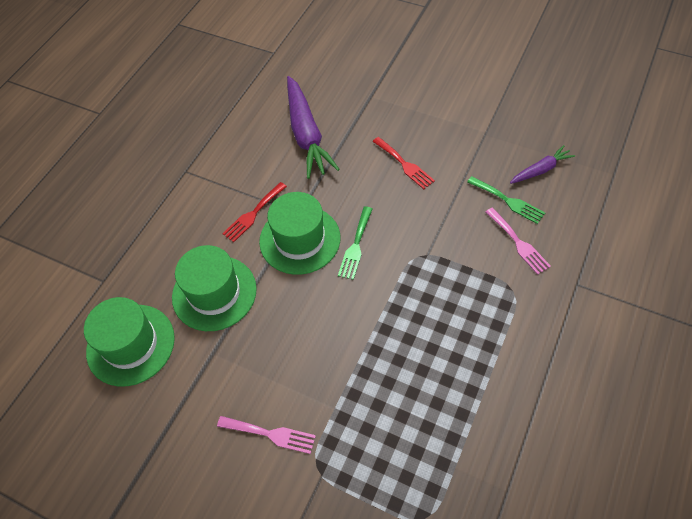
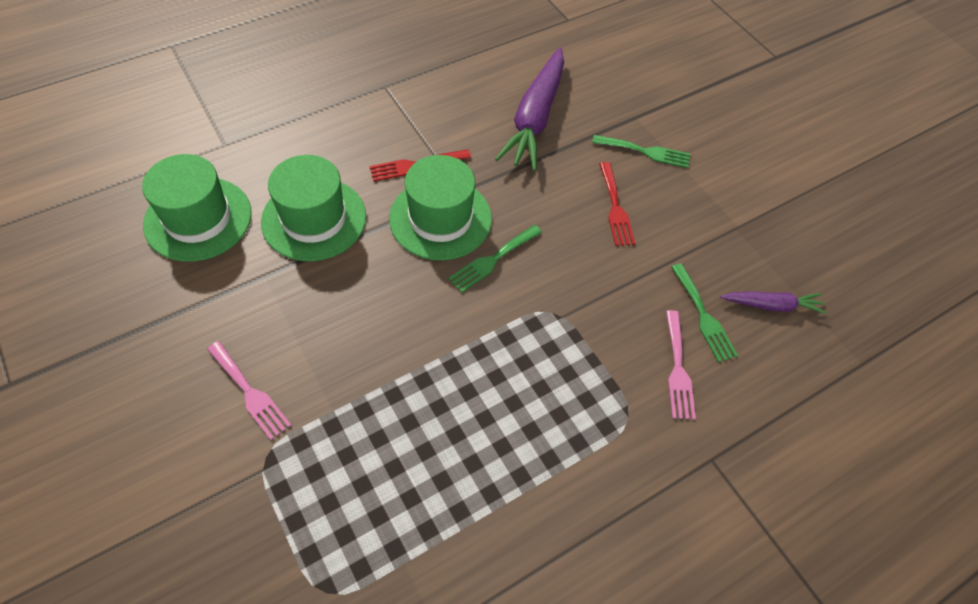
camera: 25 degrees right, 0 degrees up
(394, 116) = (645, 151): none -> green fork

